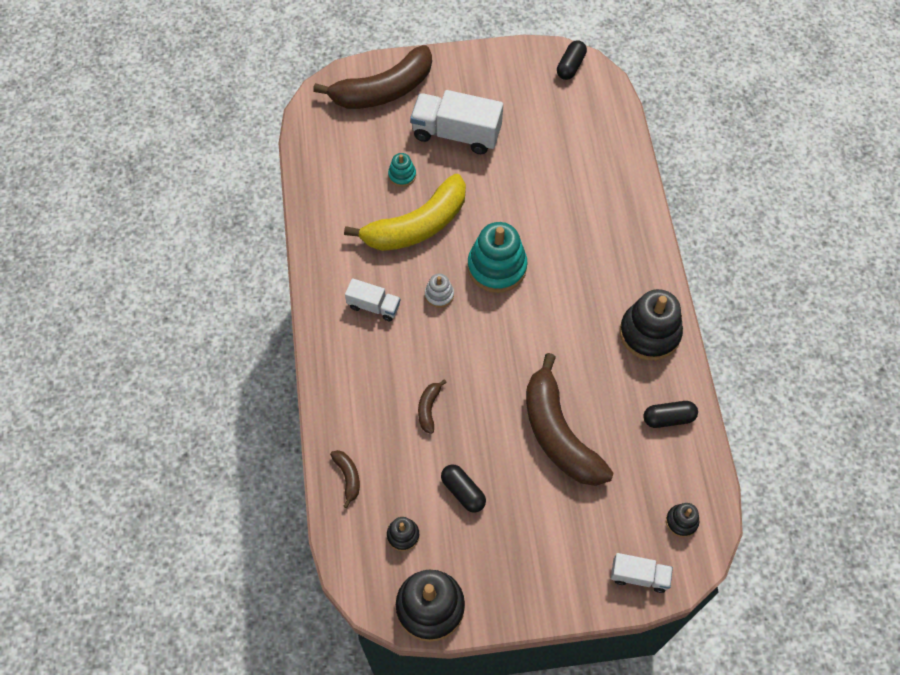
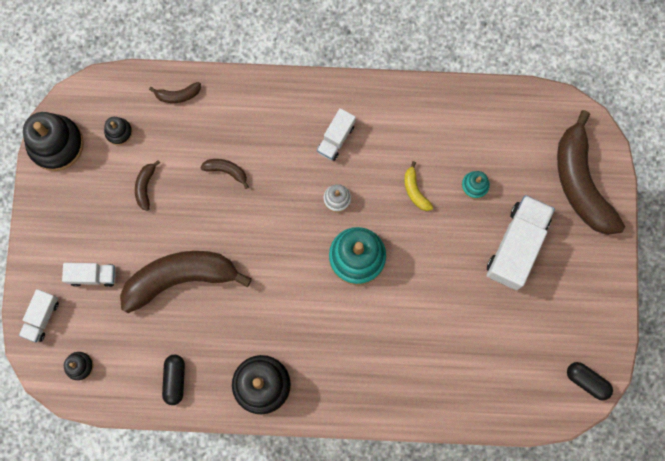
camera: 100 degrees right, 15 degrees up
(417, 225) = (415, 191): yellow banana -> yellow banana, size x0.41
(463, 491) = (145, 187): black capsule -> brown banana
(577, 529) = (92, 276): none -> white truck

